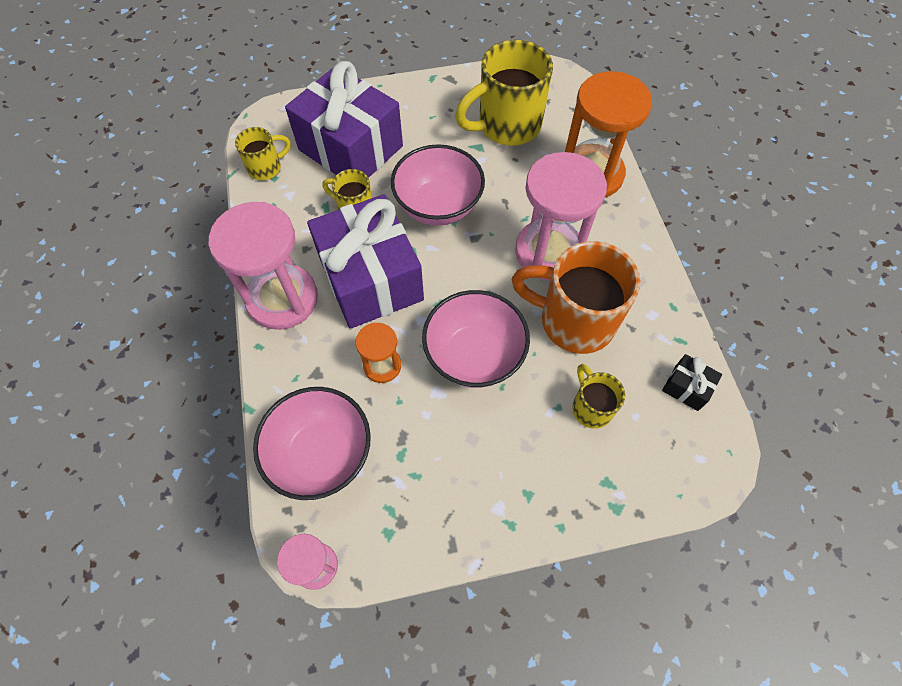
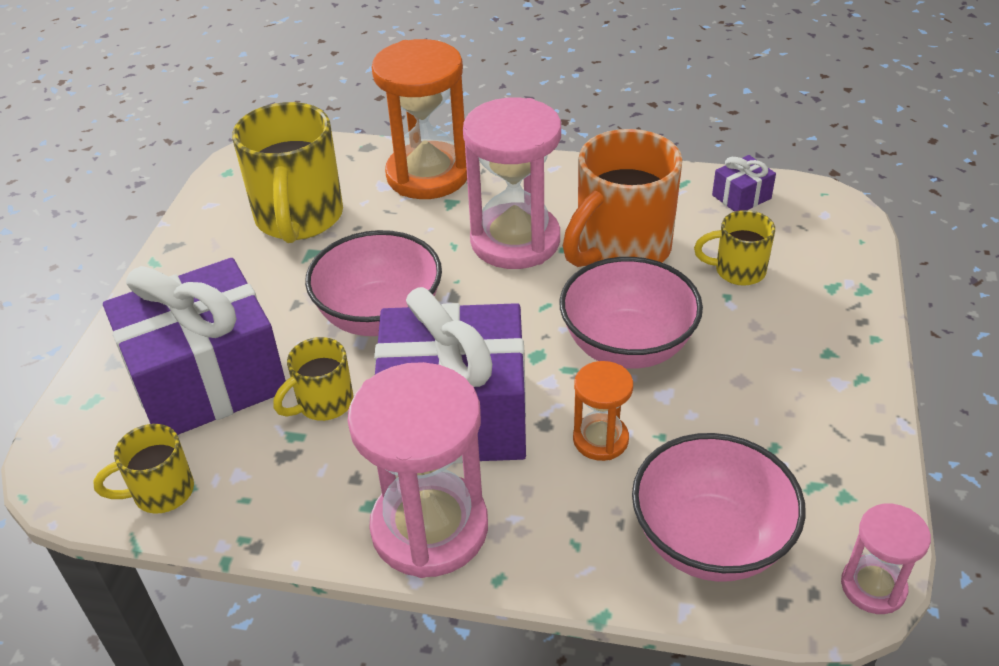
camera: 65 degrees left, 20 degrees down
(266, 168) = (161, 492): yellow mug -> yellow mug turned 105 degrees counterclockwise
(686, 387) = (741, 197): black gift -> purple gift

